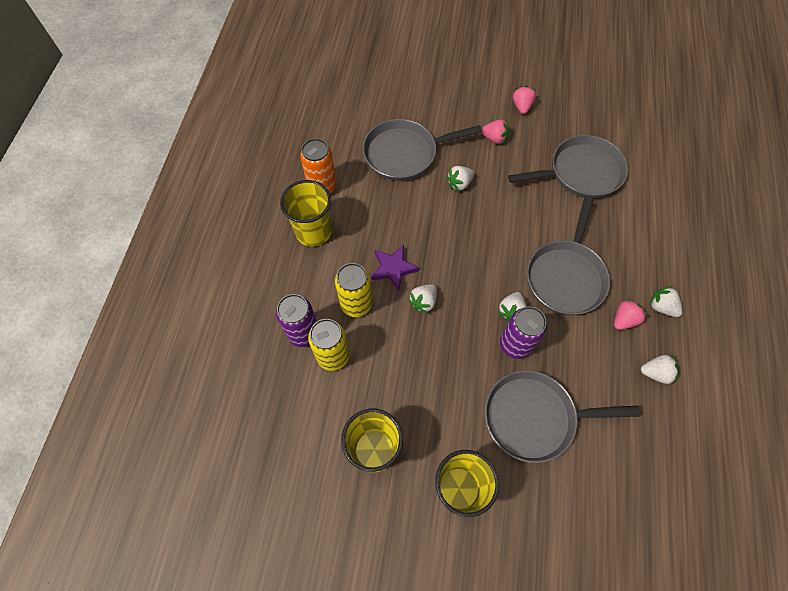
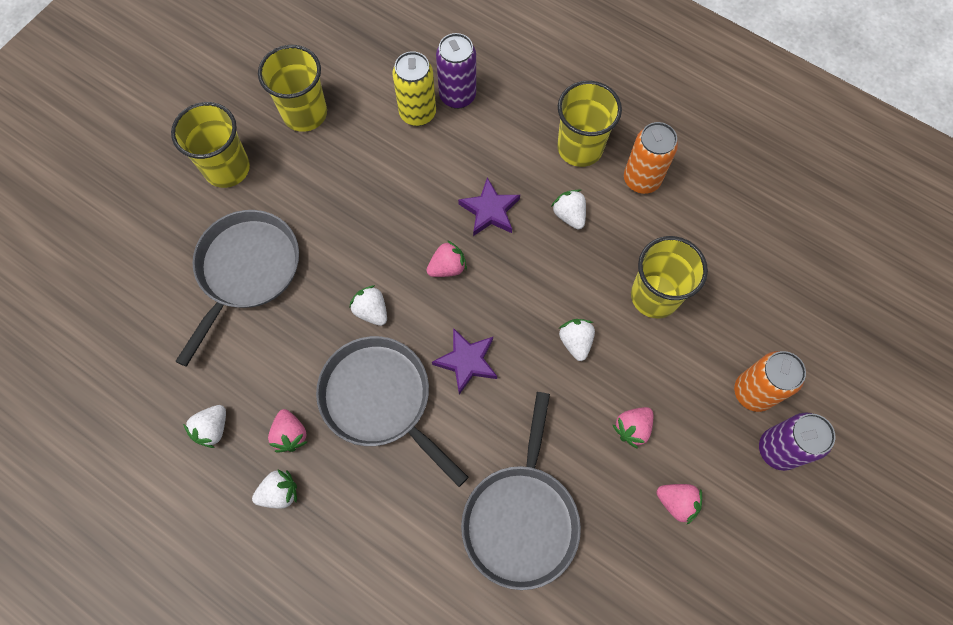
camera: 115 degrees right, 5 degrees up
(356, 304) = (464, 156): yellow can -> none
(404, 153) = (654, 296): grey pan -> yellow cup
(423, 302) = (432, 223): white strawberry -> white strawberry (569, 215)
(437, 91) = (753, 392): none -> orange can
(451, 277) = (447, 267): none -> pink strawberry
(509, 237) = (467, 361): none -> purple star
(515, 345) = (331, 293): purple can -> purple can (777, 449)

